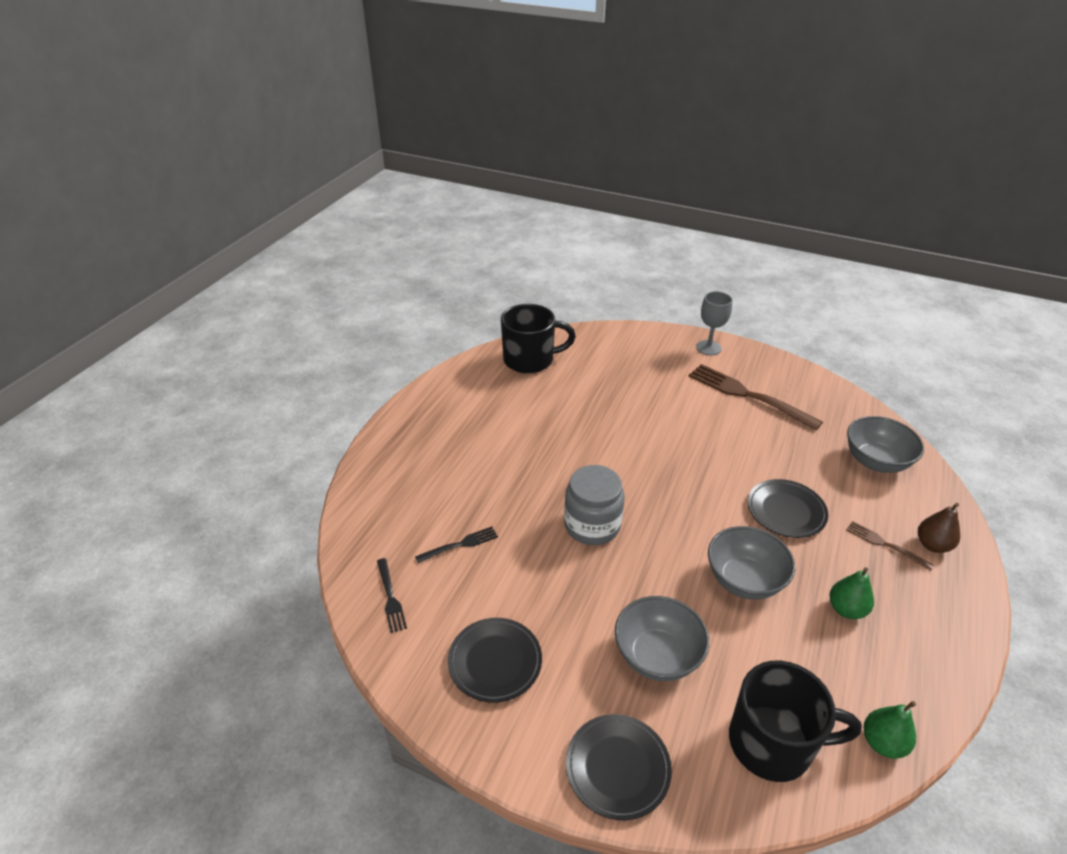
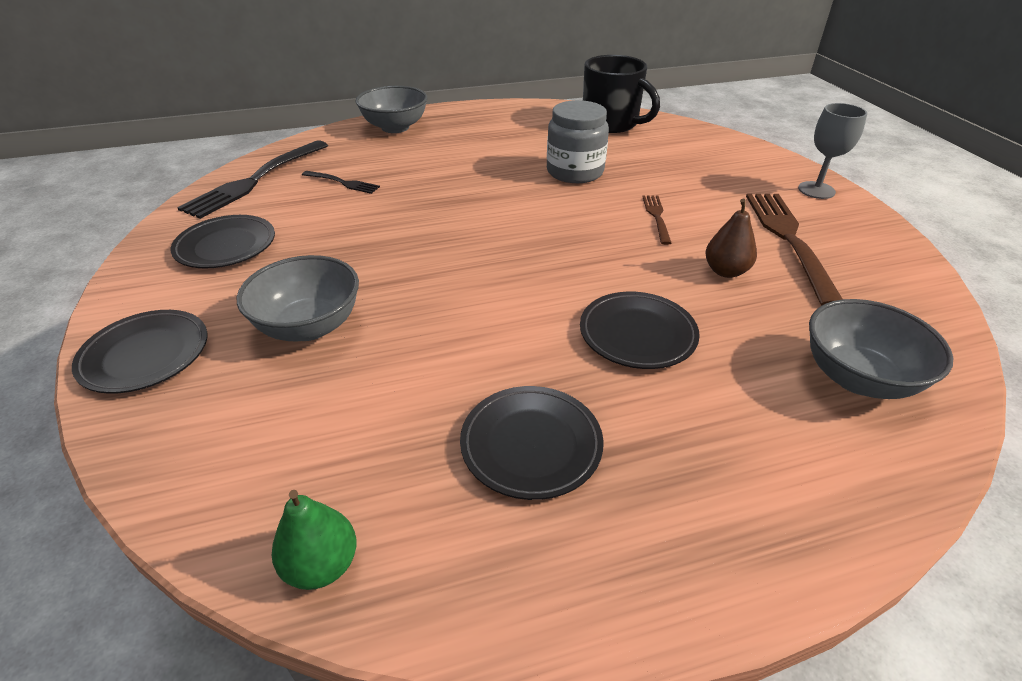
camera: 50 degrees right, 0 degrees up
(390, 597) = (255, 180): black fork -> black fork, size x2.03
(592, 525) = (443, 228): grey jar -> grey jar (575, 172)
(744, 580) = (481, 343): grey bowl -> grey bowl (395, 127)
(772, 743) = (249, 454): black mug -> none
(846, 609) = (531, 445): green pear -> black plate
(885, 544) = (704, 443): brown fork -> brown fork (656, 217)
(932, 545) = (777, 496): brown pear -> brown pear (725, 271)

